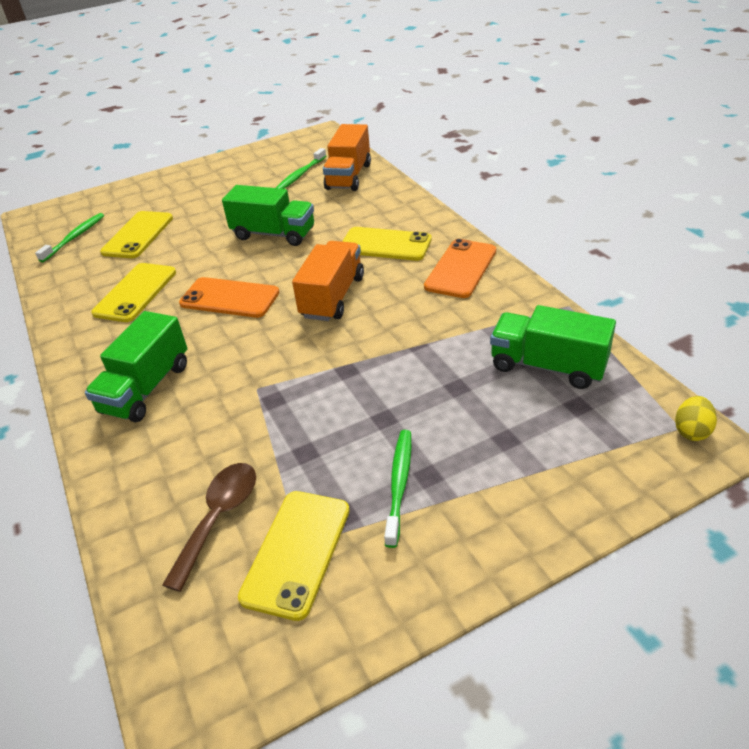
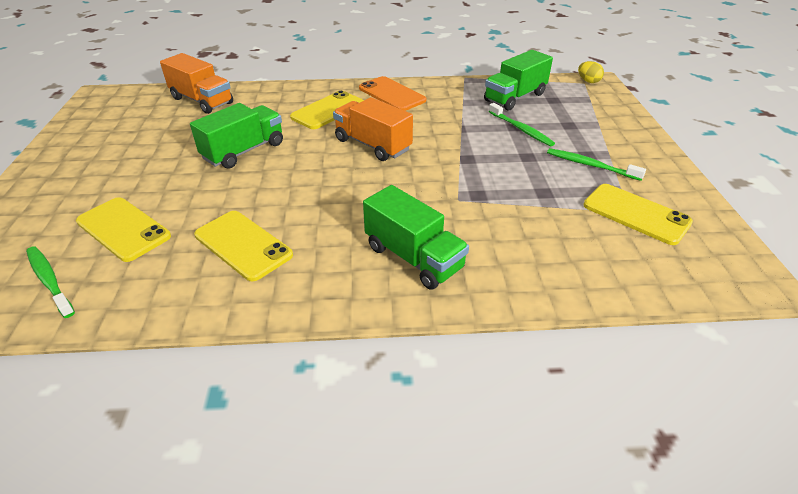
camera: 70 degrees left, 0 degrees up
(219, 518) = (593, 241): brown spoon -> none
(229, 298) = (320, 191): orange phone -> none
(300, 175) = (159, 119): green toothbrush -> green toothbrush (521, 129)

